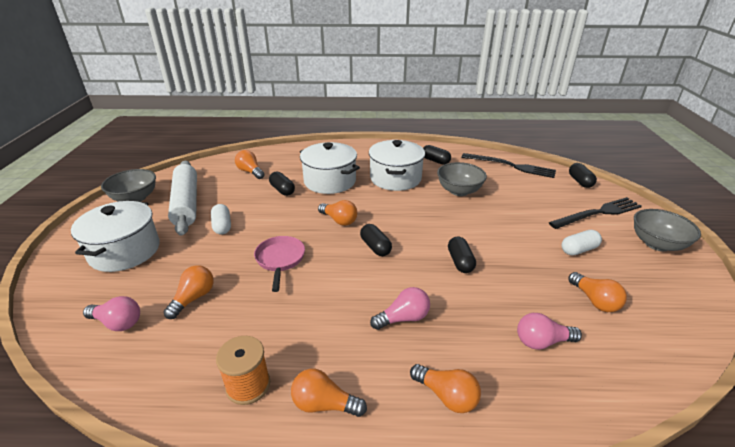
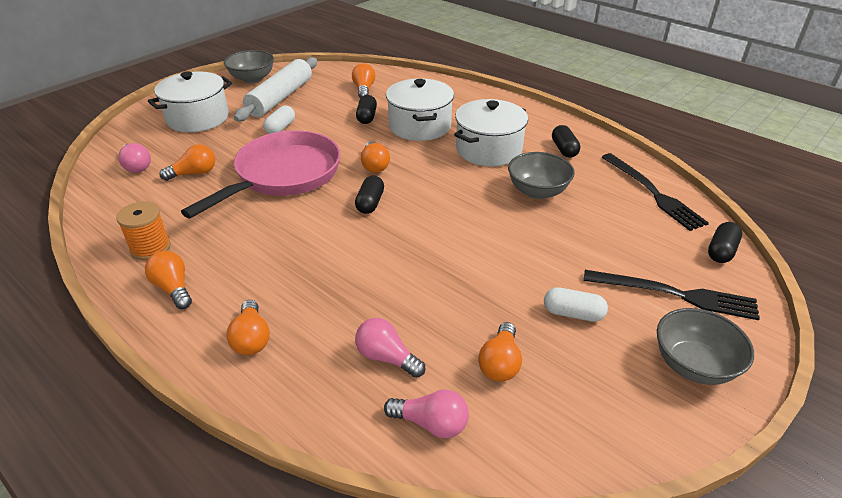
camera: 40 degrees right, 5 degrees up
(280, 260) = (283, 175): pink pan -> pink pan, size x2.01
(403, 318) = (305, 269): pink light bulb -> pink light bulb (431, 423)
(460, 262) = (424, 255): black capsule -> none

